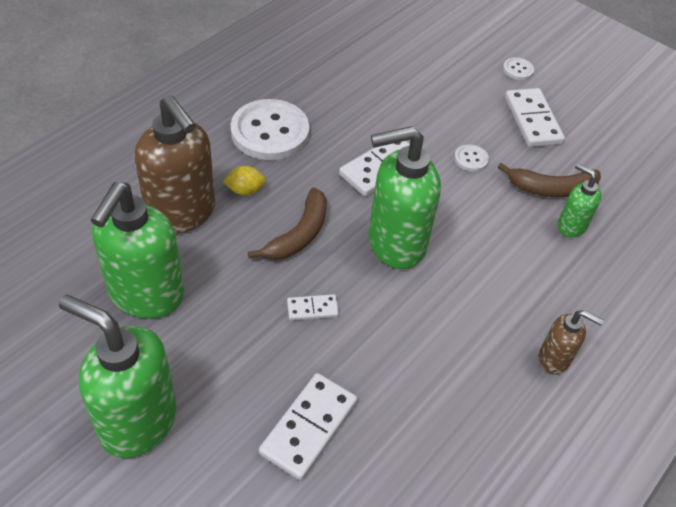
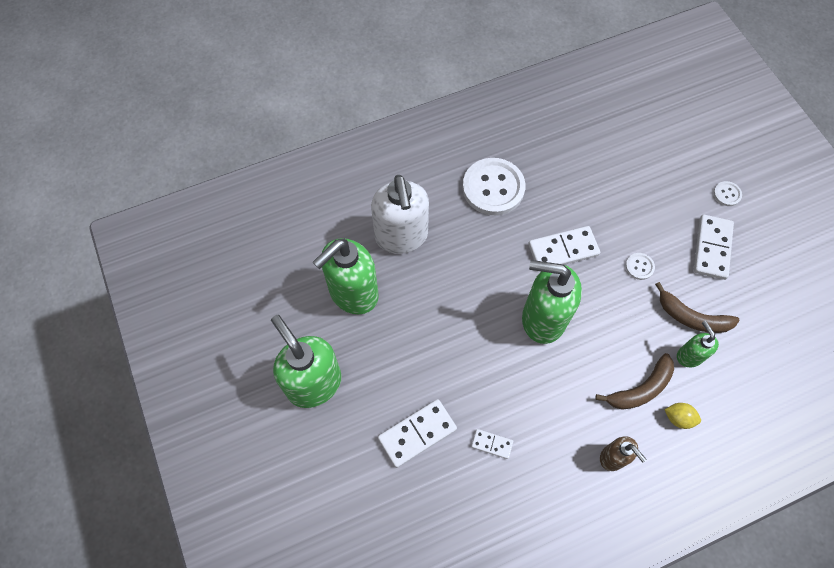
camera: 30 degrees right, 15 degrees up
(182, 213) = (401, 237): brown soap dispenser -> white soap dispenser
(245, 190) = (453, 233): yellow lemon -> yellow lemon (678, 418)
(299, 234) = (476, 285): brown banana -> brown banana (641, 389)
(312, 309) = (458, 348): white domino -> white domino (492, 444)

